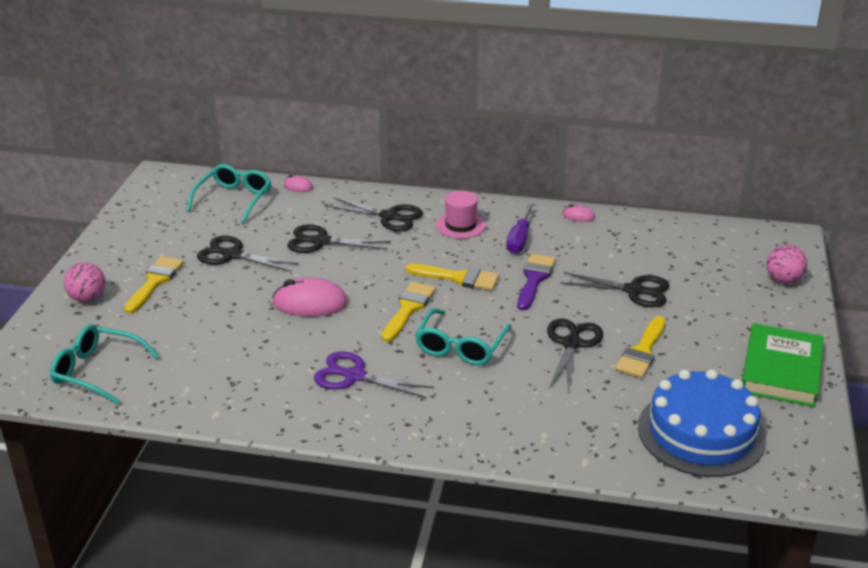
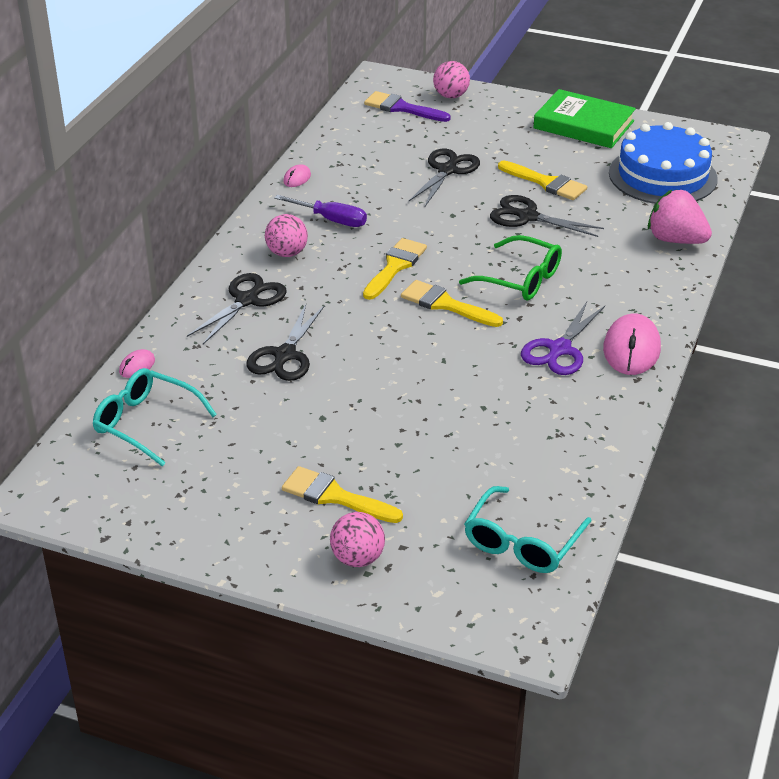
camera: 80 degrees left, 5 degrees up
(232, 255) = (290, 428): black scissors -> none
(310, 303) = (416, 371): pink mouse -> pink mouse (631, 349)
(460, 225) = (287, 253): pink hat -> pink ball
(460, 347) = (520, 279): turquoise glasses -> green glasses
(534, 279) = (411, 221): purple brush -> purple brush (402, 108)
(569, 445) = (675, 240): none -> pink strawberry

